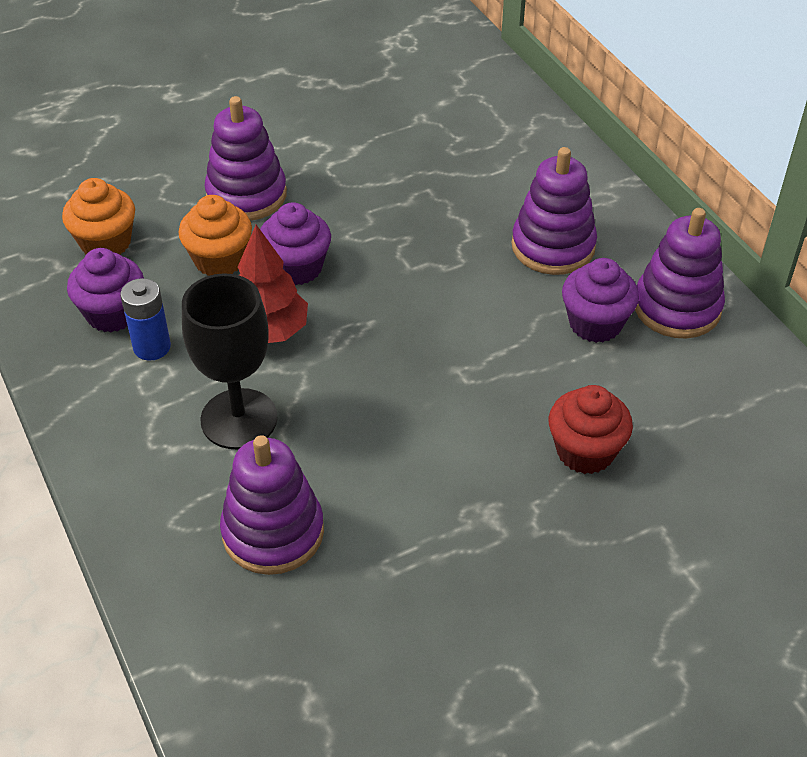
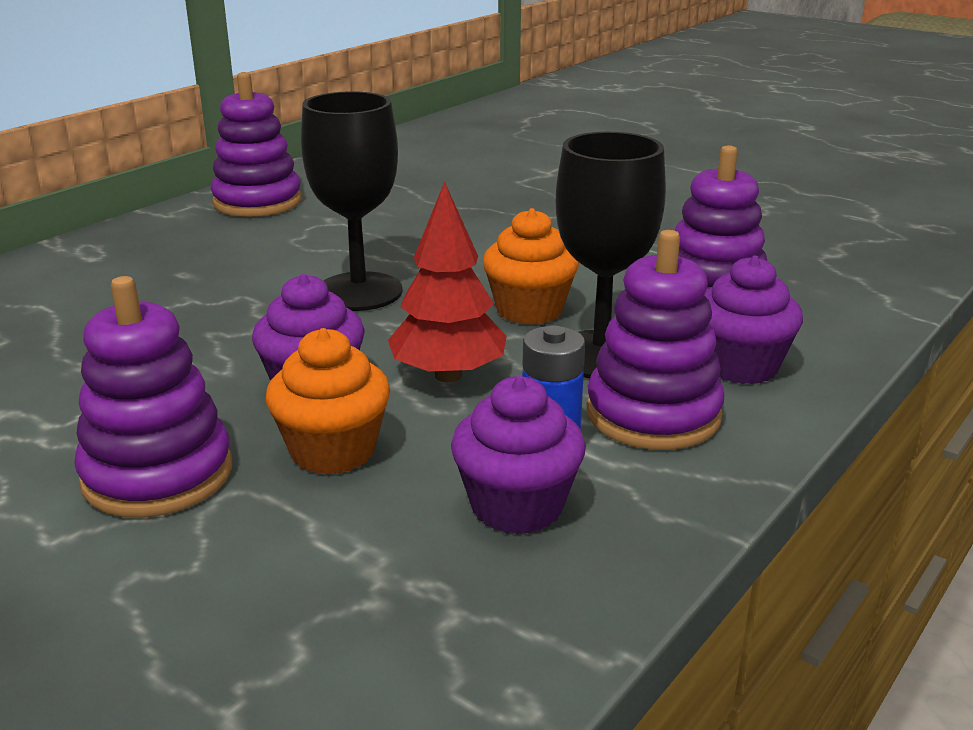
camera: 115 degrees left, 20 degrees down
(106, 243) = (357, 581): orange cupcake -> orange cupcake (529, 310)
(430, 323) = (359, 292): none -> black goblet
(553, 246) = (190, 258): purple stacking toy -> purple stacking toy (653, 414)
(585, 451) = (469, 209): red cupcake -> none
(595, 324) = (303, 226): purple cupcake -> purple cupcake (740, 366)

